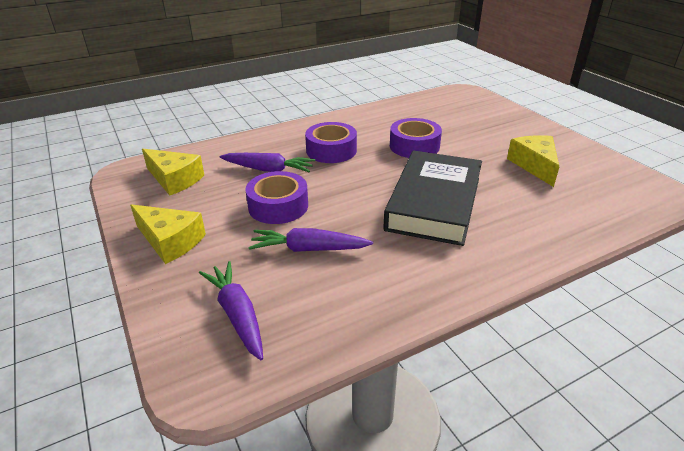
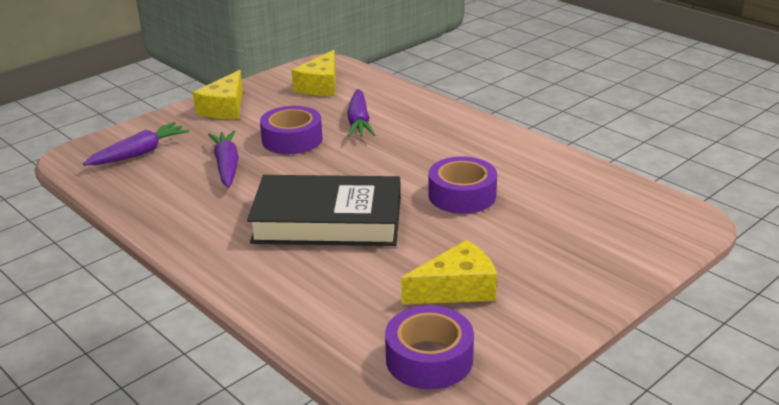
camera: 75 degrees right, 5 degrees down
(331, 150) = (419, 146): purple tape -> purple tape (429, 359)

